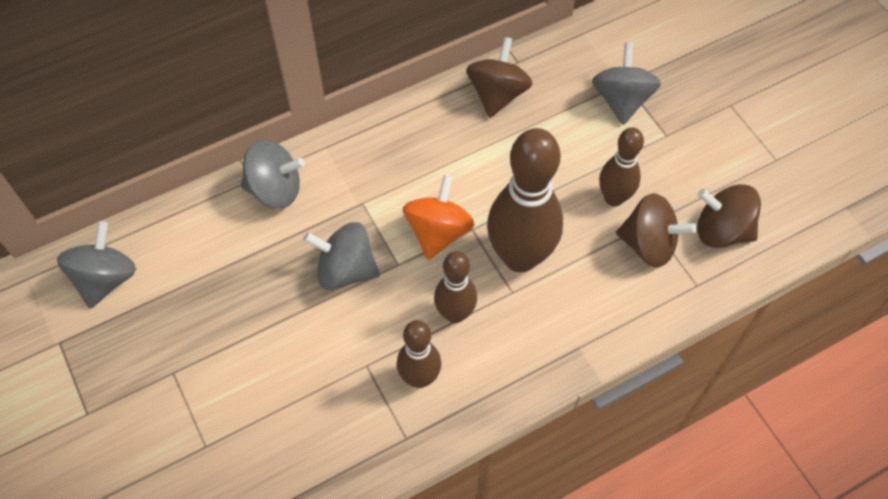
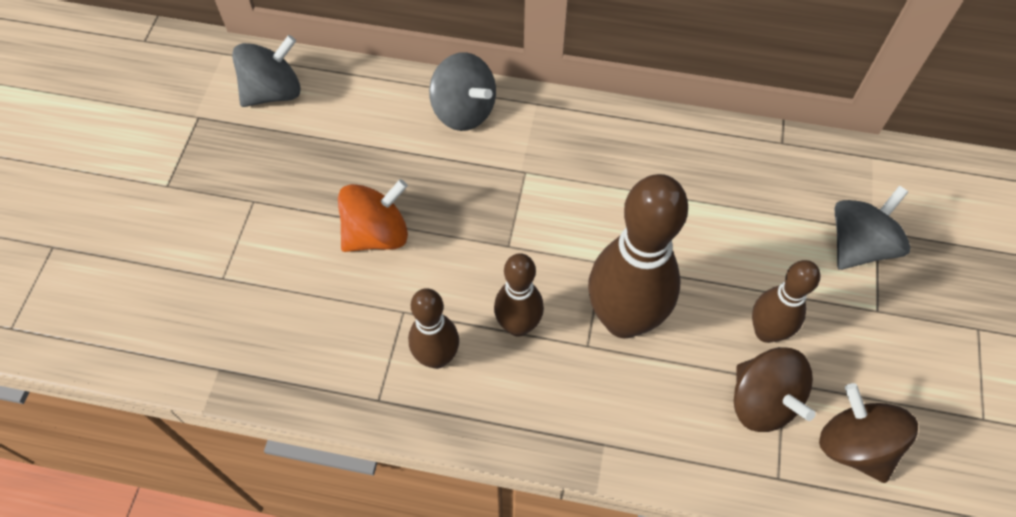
camera: 40 degrees right, 0 degrees up
(346, 270) = (460, 218): grey spinning top -> none
(438, 232) = (568, 243): orange spinning top -> orange spinning top (377, 234)
(497, 94) = (735, 159): brown spinning top -> none

